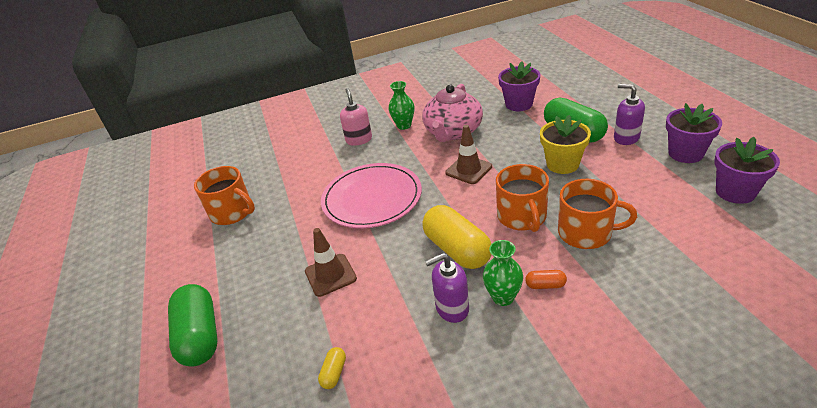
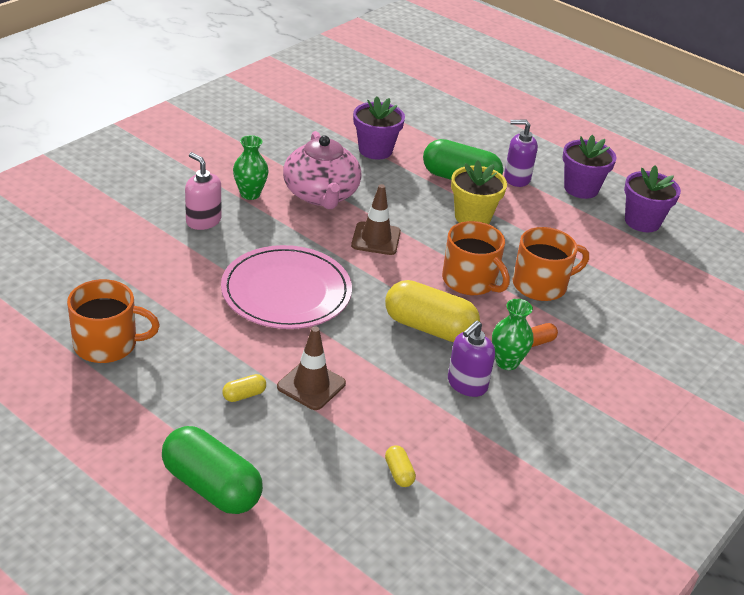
camera: 40 degrees left, 0 degrees up
(280, 270) = (244, 395): none -> yellow capsule

